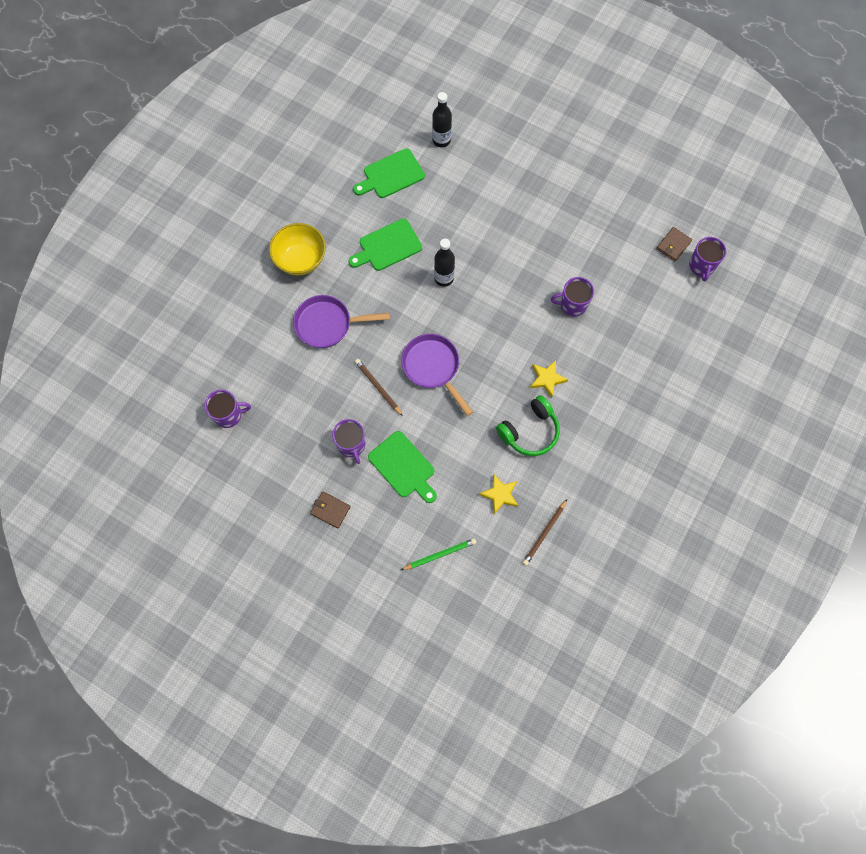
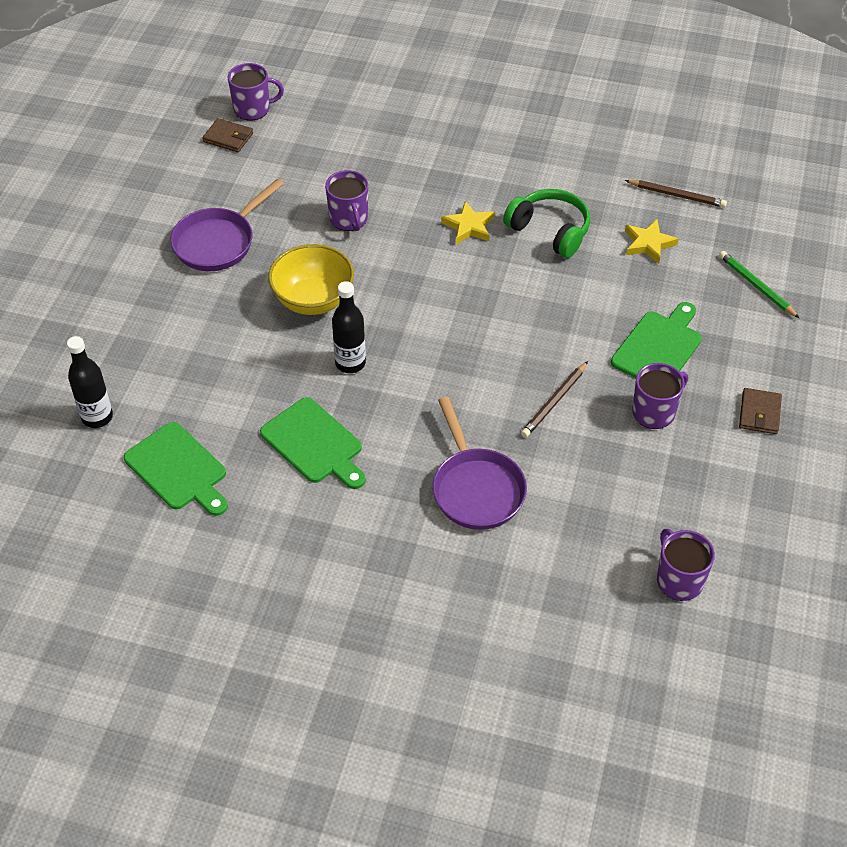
camera: 105 degrees left, 20 degrees down
(300, 260) = (372, 556): yellow bowl -> yellow bowl (313, 300)
(433, 367) = (499, 346): purple pan -> purple pan (218, 242)

